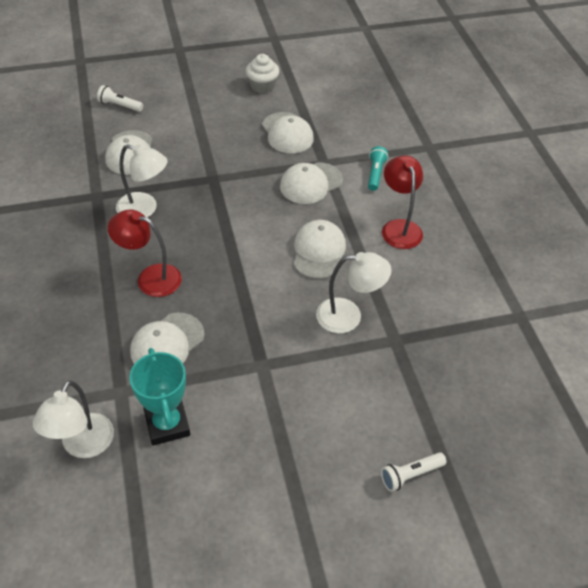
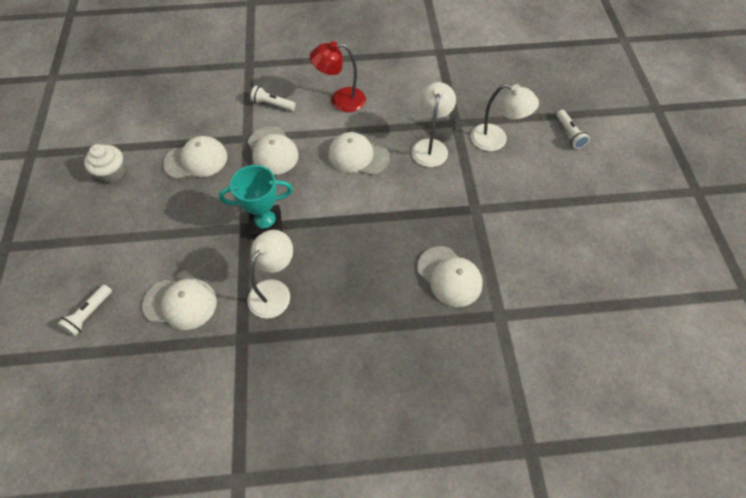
camera: 80 degrees left, 10 degrees up
(83, 446) = (555, 345): white lamp -> white lamp (496, 140)
(150, 278) = (370, 288): red lamp -> none
(167, 424) = (532, 279): turquoise trophy -> turquoise trophy (266, 224)
(375, 174) = (272, 104): turquoise flashlight -> white flashlight

